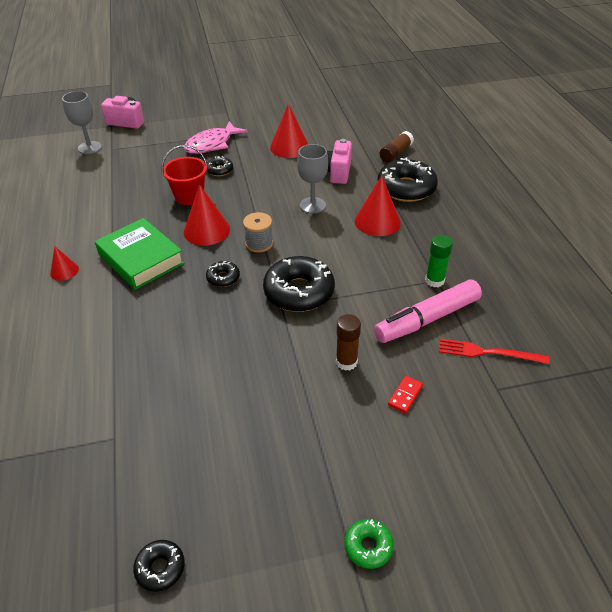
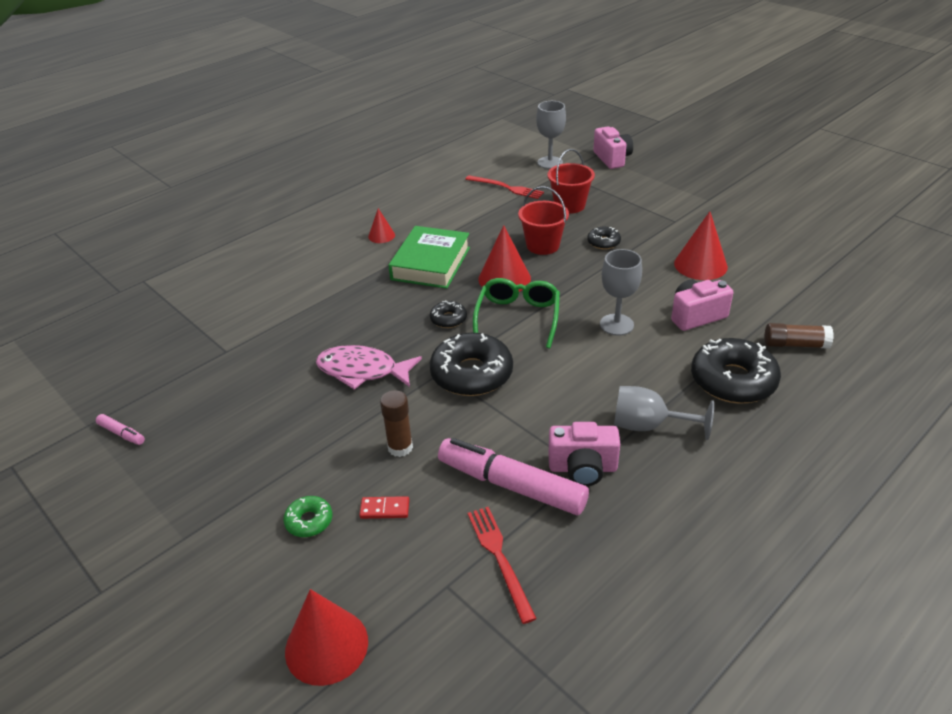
camera: 60 degrees right, 5 degrees down
(92, 180) = (506, 188): none -> red fork
(157, 164) = (569, 205): none -> red bucket
(160, 568) = (122, 434): black donut -> pink marker
(212, 144) = (640, 218): pink fish -> pink fish (362, 371)
(259, 243) = (518, 317): grey spool -> green glasses
(368, 546) = (190, 550): green donut -> green donut (309, 521)
(377, 221) = (641, 382): red cone -> red cone (326, 646)
(418, 237) = (648, 426): none -> grey goblet
(434, 280) = (583, 468): green glue stick -> pink camera

